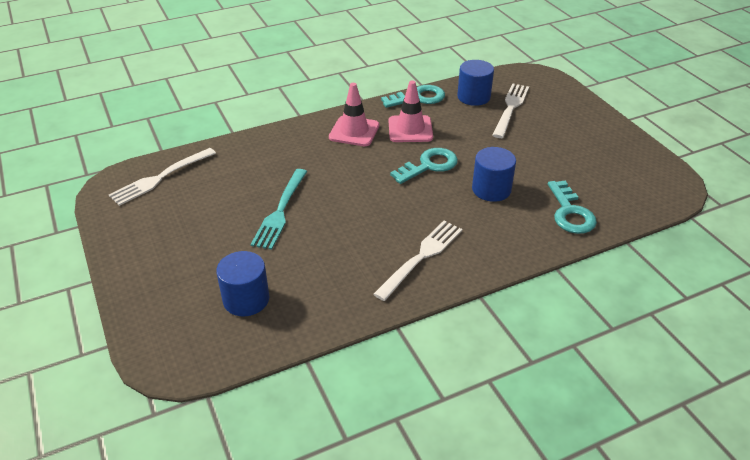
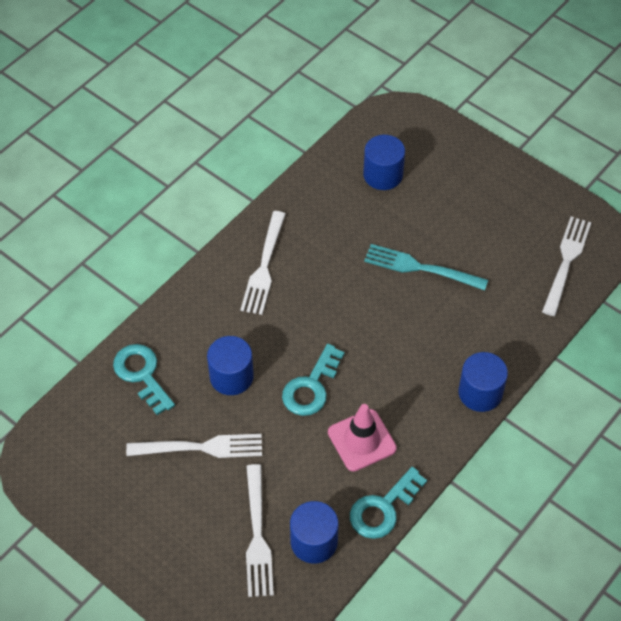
camera: 155 degrees right, 15 degrees up
(280, 211) = (420, 268): turquoise fork -> turquoise fork turned 60 degrees counterclockwise
(306, 128) = (480, 393): none -> blue cylinder
(354, 131) = (423, 409): pink traffic cone -> none
(534, 157) = (200, 447): none -> white fork

